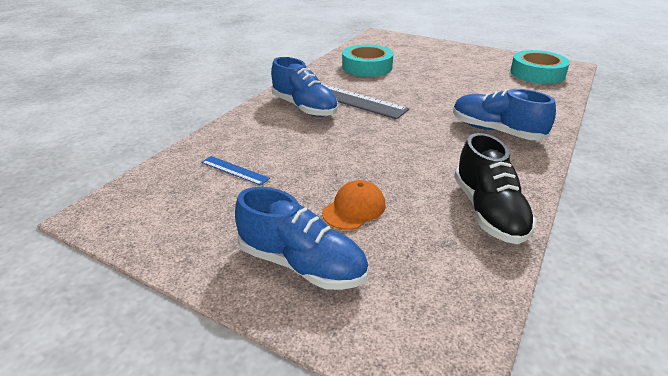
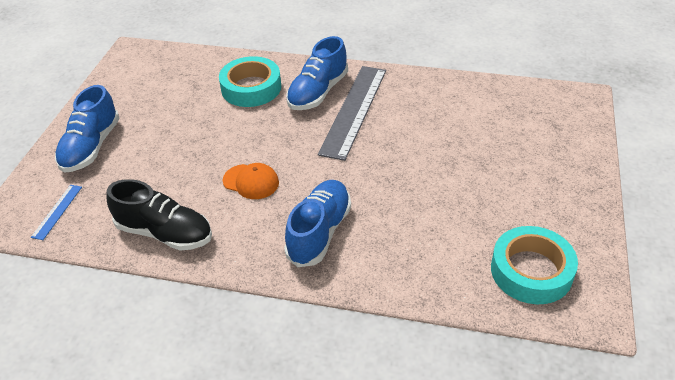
camera: 75 degrees right, 10 degrees up
(234, 170) = (195, 87): blue ruler -> blue ruler (57, 211)
(354, 208) = (156, 157): orange cap -> orange cap (251, 182)
(367, 67) = (451, 110): turquoise tape -> turquoise tape (251, 88)
(488, 211) = (165, 233): black shoe -> black shoe turned 135 degrees counterclockwise

